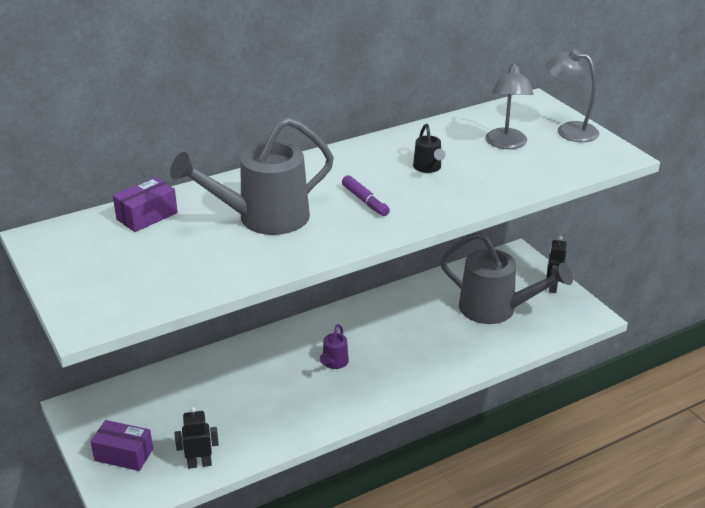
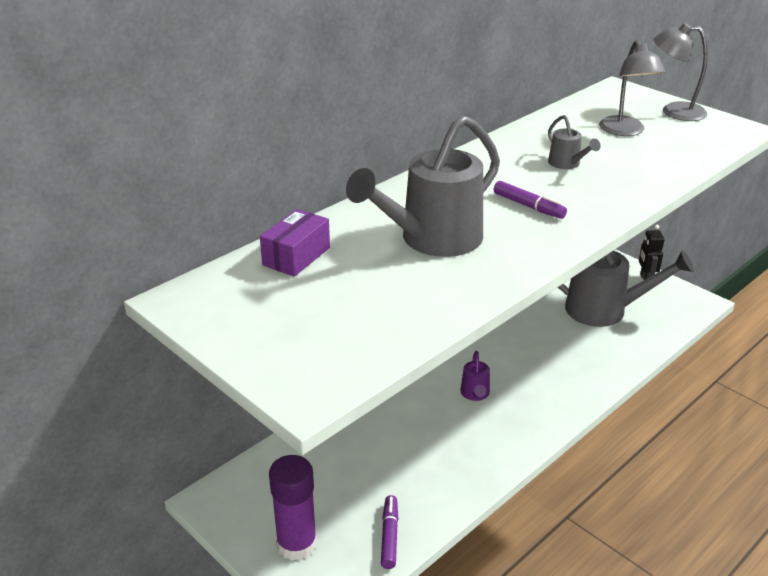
camera: 15 degrees left, 0 degrees up
(124, 455) = (297, 544): purple box -> purple glue stick
(199, 463) = (389, 536): black robot -> purple marker
(428, 168) = (567, 164): black watering can -> grey watering can

